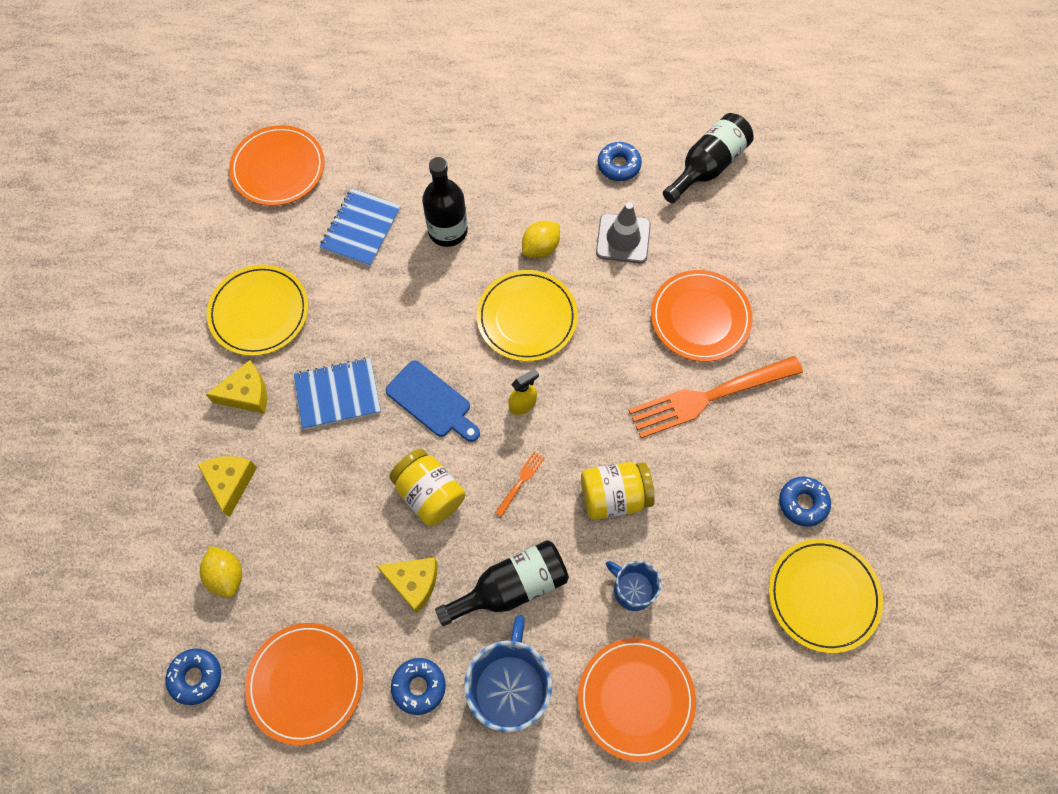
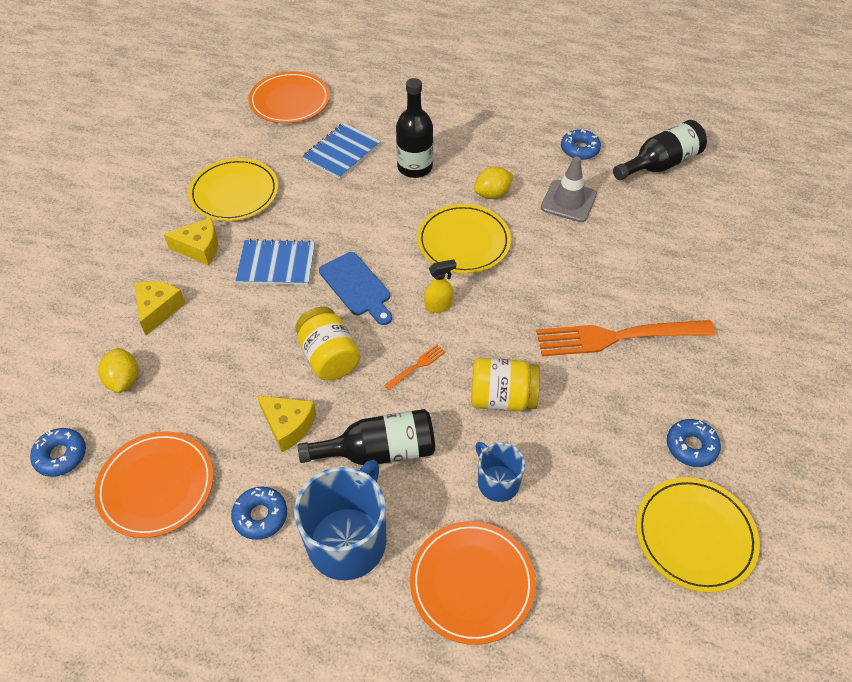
camera: 15 degrees right, 15 degrees down
(700, 318) = (624, 273): orange plate -> none

